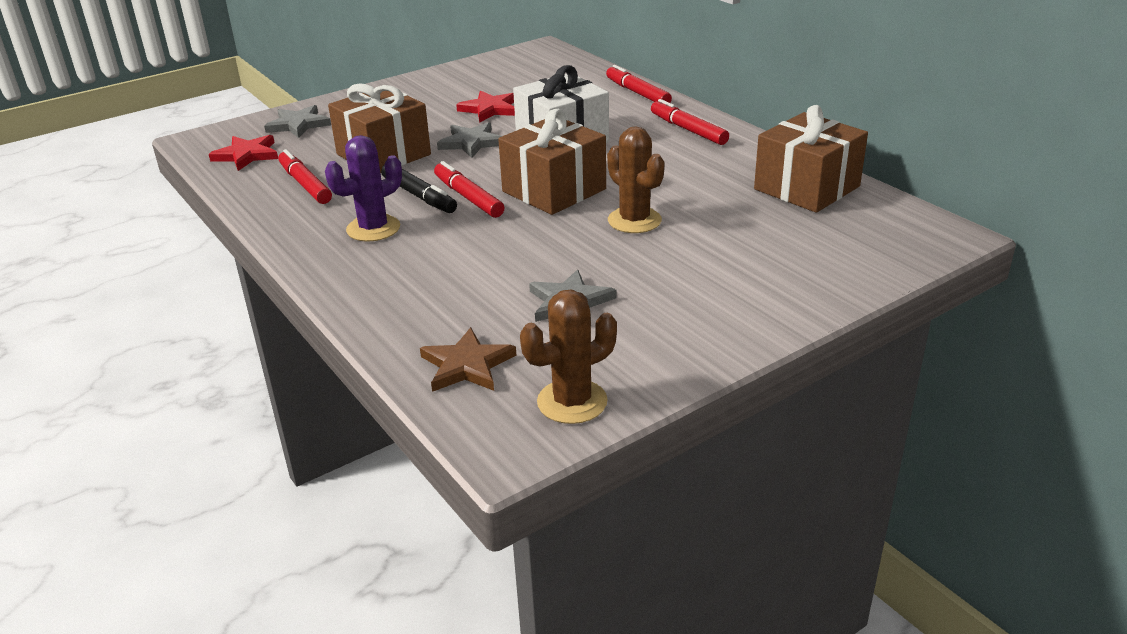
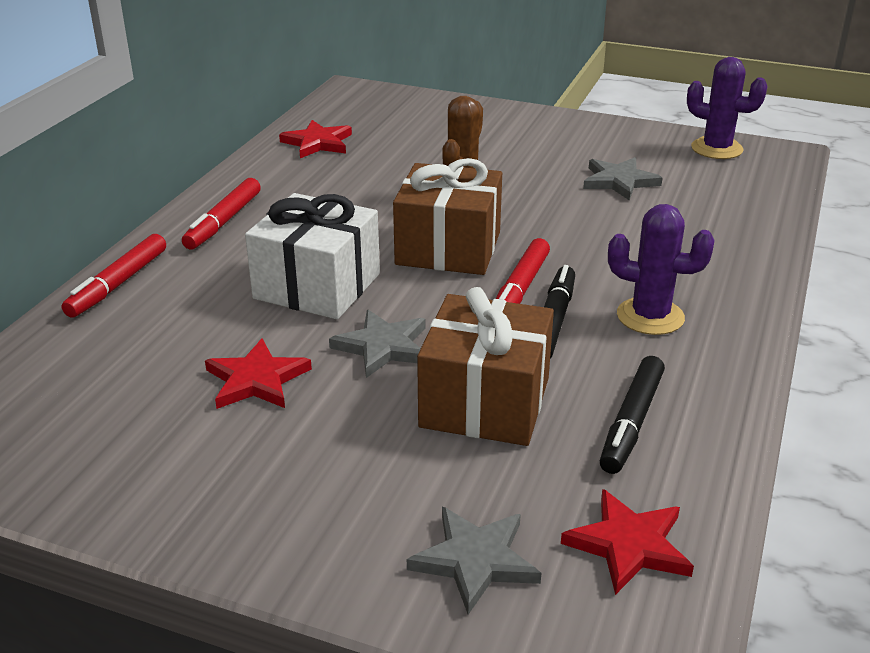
camera: 125 degrees left, 0 degrees up
(305, 184) = (631, 422): red marker -> black marker
(467, 365) = (744, 191): brown star -> none
(572, 402) = (716, 149): brown cactus -> purple cactus
(807, 188) = (317, 143): brown gift -> red star

